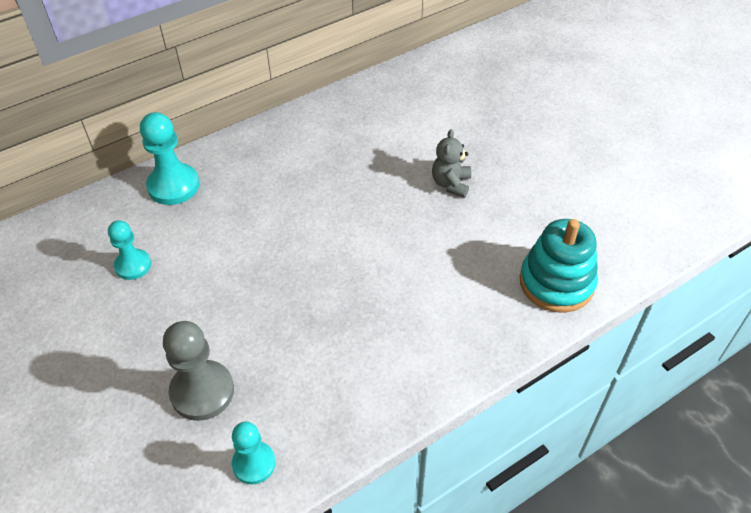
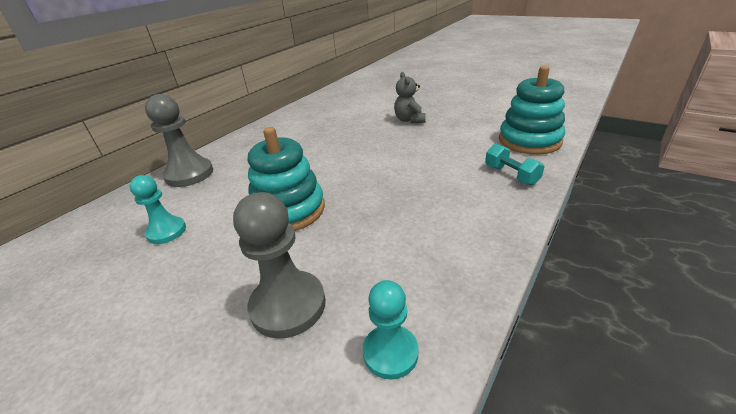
camera: 20 degrees left, 15 degrees down
(173, 186) = (189, 174): turquoise pawn -> grey pawn
(247, 283) = (289, 210): none -> turquoise stacking toy
(489, 327) = (511, 175): none -> turquoise dumbbell

